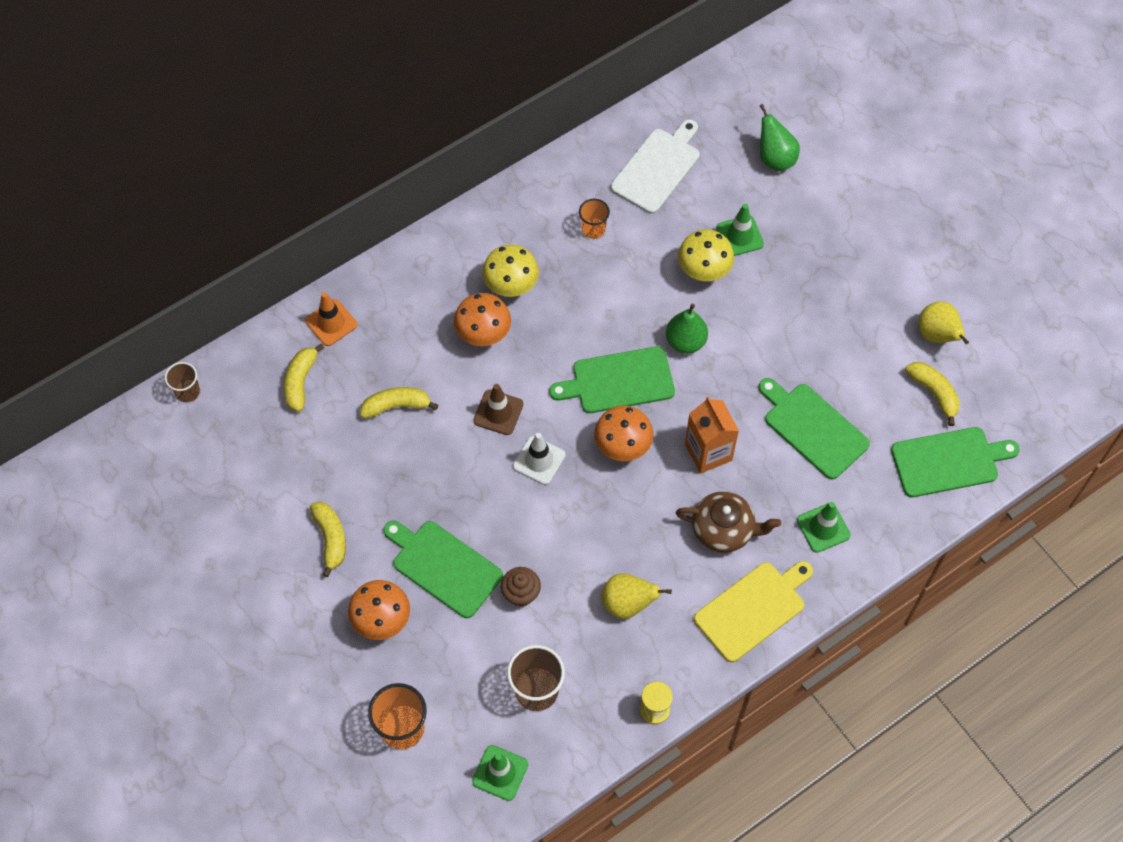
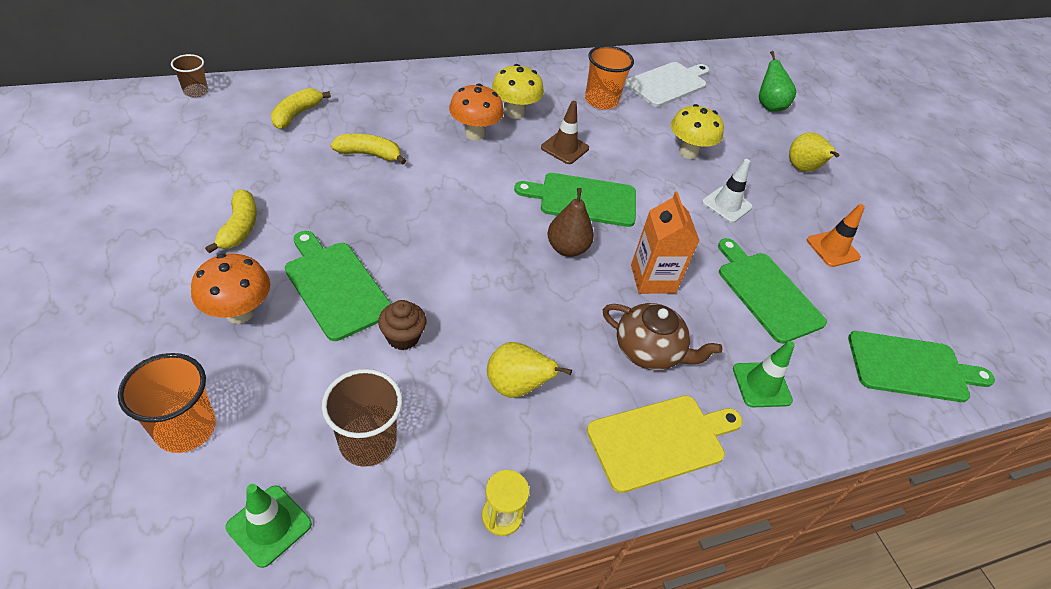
camera: 10 degrees right, 15 degrees down
(331, 323) = (349, 89): orange traffic cone -> orange traffic cone (832, 249)
(498, 412) = (460, 187): brown traffic cone -> brown traffic cone (564, 148)
(539, 460) = (480, 232): white traffic cone -> white traffic cone (726, 205)
(593, 229) = (601, 101): orange cup -> orange cup, size x1.63
(622, 447) = (567, 248): orange mushroom -> brown pear
(685, 341) = (657, 191): green pear -> none
(739, 236) = (727, 140): green traffic cone -> none
(934, 393) = (898, 303): yellow banana -> none
(937, 335) = (904, 259): yellow pear -> yellow pear (802, 169)

